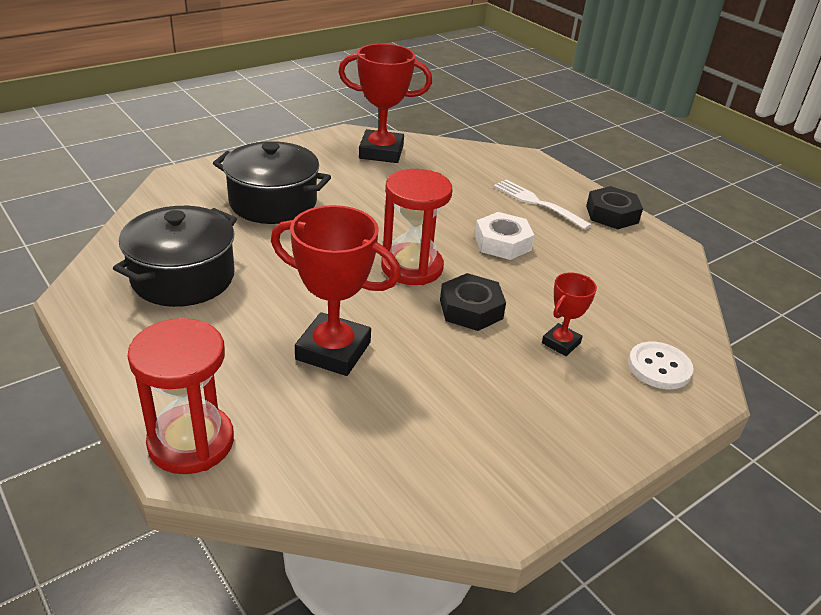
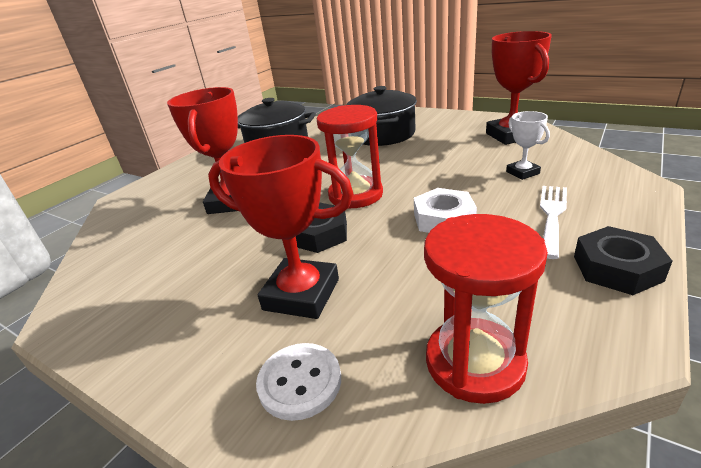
camera: 75 degrees right, 5 degrees down
(191, 442) = (136, 194): red hourglass -> red hourglass (474, 362)
(461, 181) = (522, 173): none -> white trophy
(561, 343) = (301, 294): red trophy -> red trophy, size x1.90

